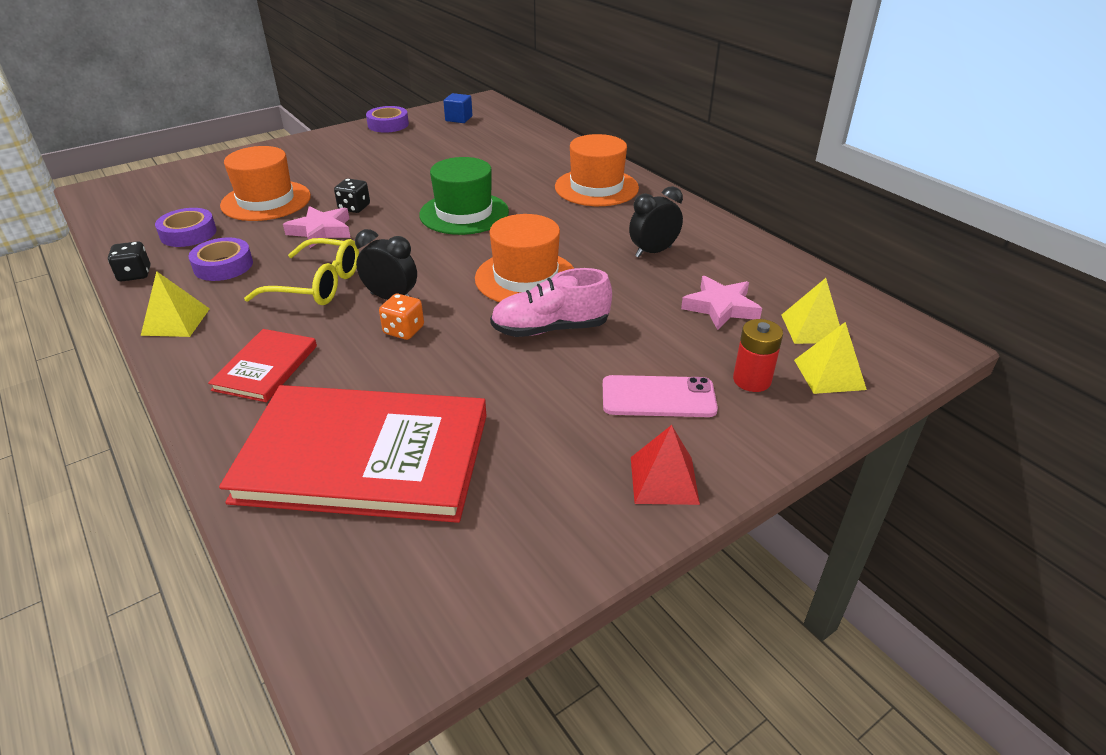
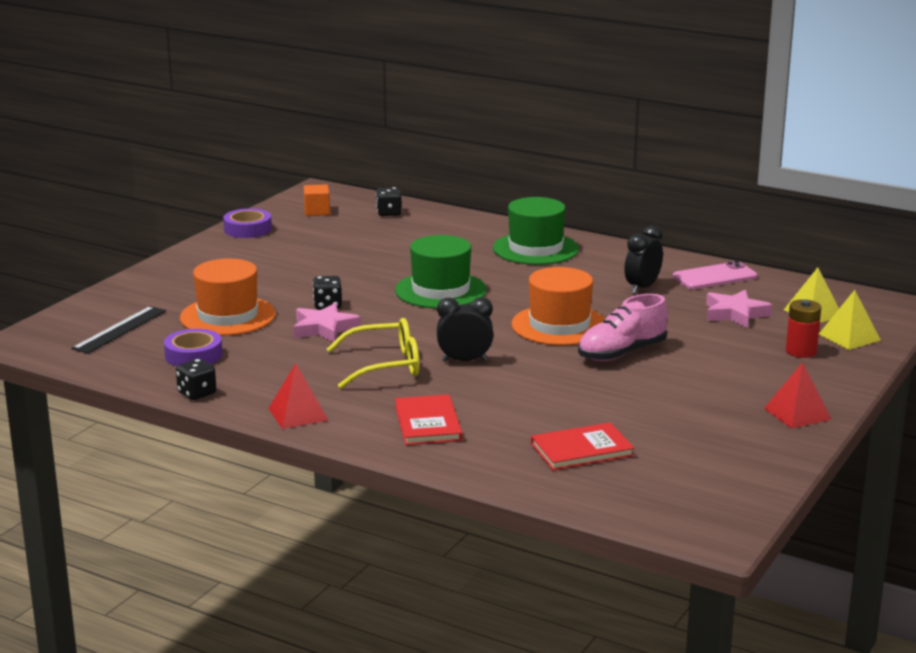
camera: 25 degrees left, 15 degrees down
(174, 195) = (120, 329): none -> black ruler
(176, 321) = (298, 414): yellow pyramid -> red pyramid
(223, 265) = (273, 370): purple tape -> none
(365, 456) = (581, 450): red book -> red book, size x0.48
(404, 330) = (506, 378): orange dice -> none
(459, 118) = (317, 211): blue cube -> orange cube
(512, 130) = (389, 213): none -> black dice
(596, 187) = (535, 249): orange hat -> green hat
(658, 397) = (747, 374): pink phone -> pink phone (714, 277)

